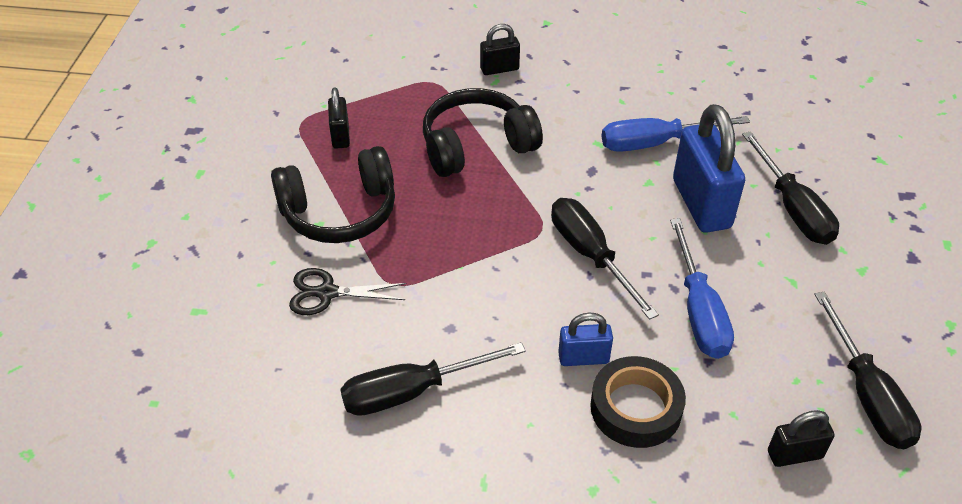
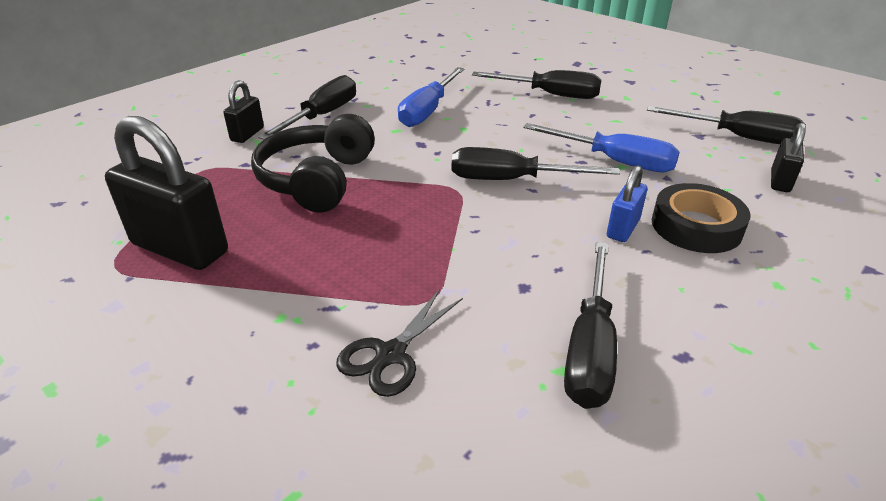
camera: 55 degrees left, 10 degrees down
(340, 136) = (180, 248): black padlock -> black padlock, size x1.94
(340, 212) = (285, 294): black headphones -> none
(572, 88) = (322, 116): none -> black screwdriver
(701, 204) = (509, 119): blue padlock -> none

